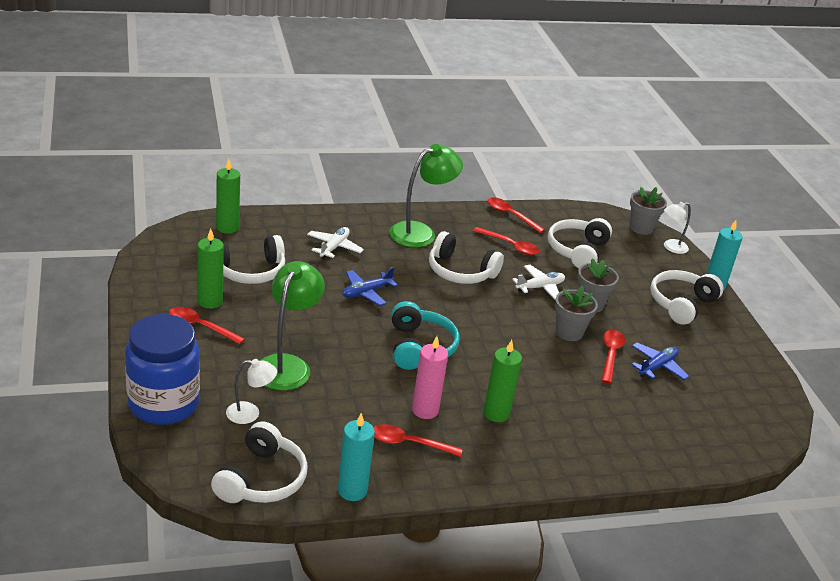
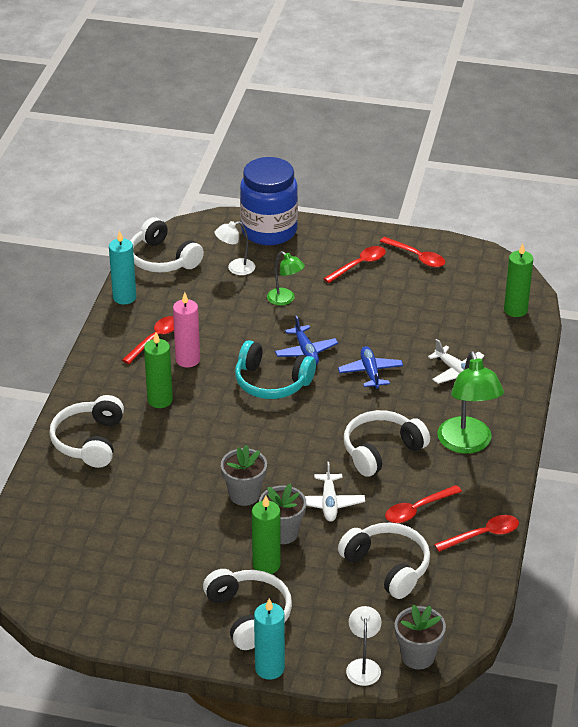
camera: 120 degrees right, 5 degrees up
(210, 301) = (394, 276): green candle -> green candle (266, 565)
(249, 271) = (434, 308): white headphones -> white headphones (89, 441)
(250, 414) = (235, 268): white lamp -> white lamp turned 45 degrees clockwise
(287, 365) = (285, 299): green lamp -> green lamp, size x0.56
(610, 355) = (195, 511): red spoon -> red spoon (417, 257)
(657, 367) = (160, 540): blue plane -> blue plane (306, 351)

